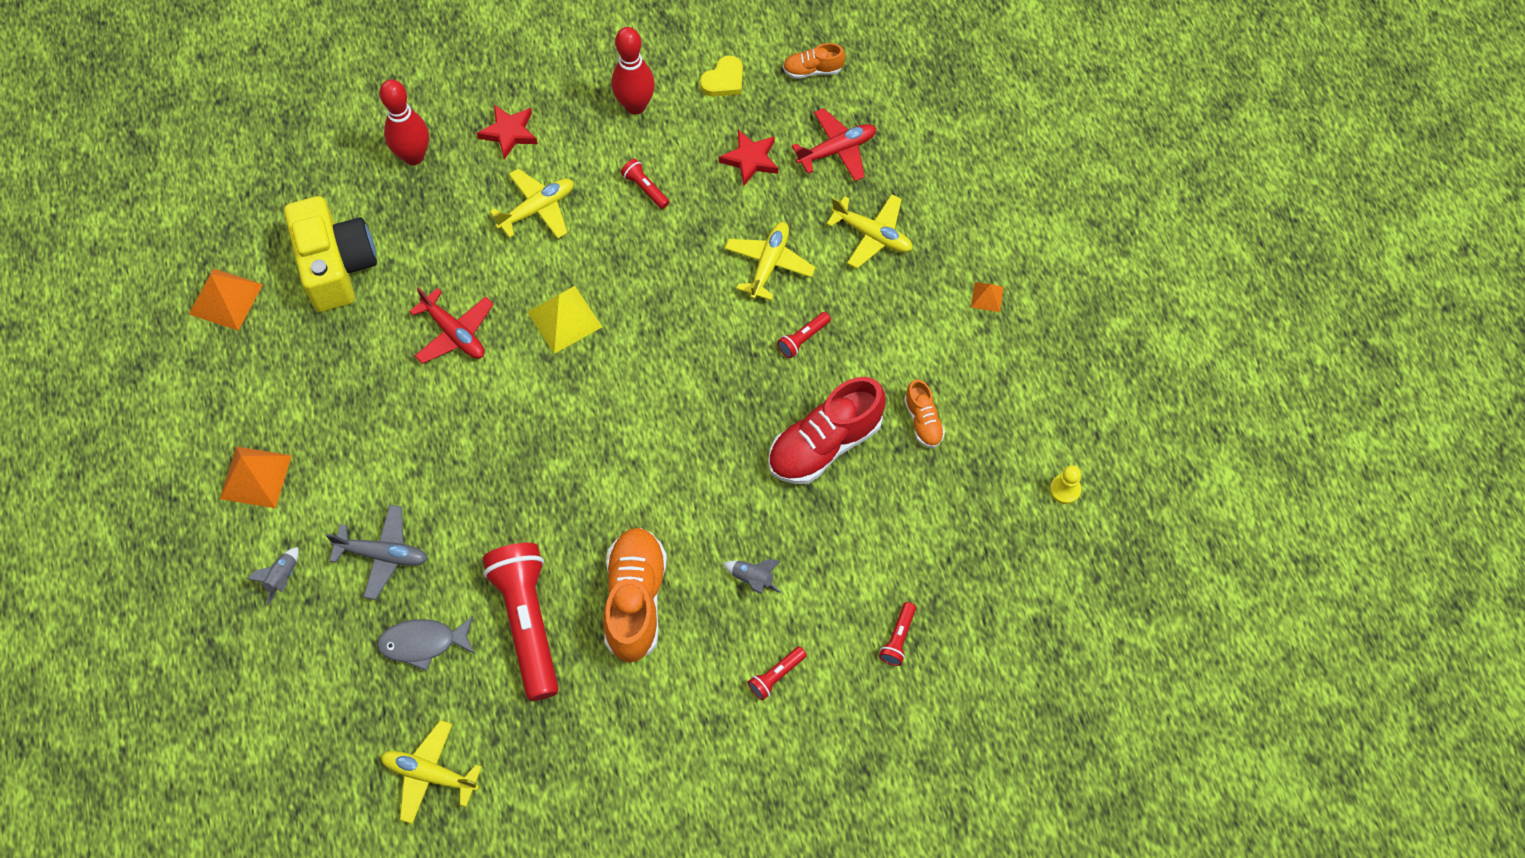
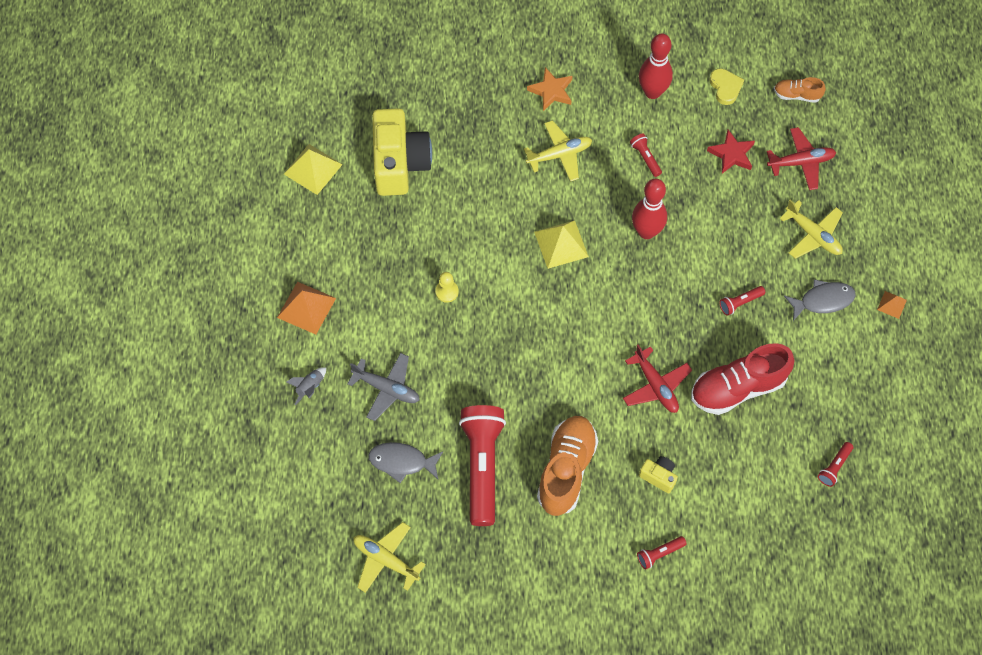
camera: 15 degrees right, 0 degrees up
(225, 299) = (313, 169): orange pyramid -> yellow pyramid
(414, 156) = (475, 92): red bowling pin -> red bowling pin (646, 231)
(454, 333) = (476, 235): red plane -> red plane (655, 385)
(509, 133) = (551, 91): red star -> orange star
(724, 80) = (725, 87): yellow heart -> yellow heart turned 75 degrees counterclockwise
(753, 579) = (658, 476): grey rocket -> yellow camera
(769, 264) = (727, 239): yellow plane -> none
(898, 638) = (759, 549): red flashlight -> red flashlight (834, 467)
(903, 312) = (823, 300): none -> grey fish
(923, 421) = (818, 389): orange shoe -> none
(1065, 489) = (916, 469): yellow pawn -> yellow pawn (447, 292)

